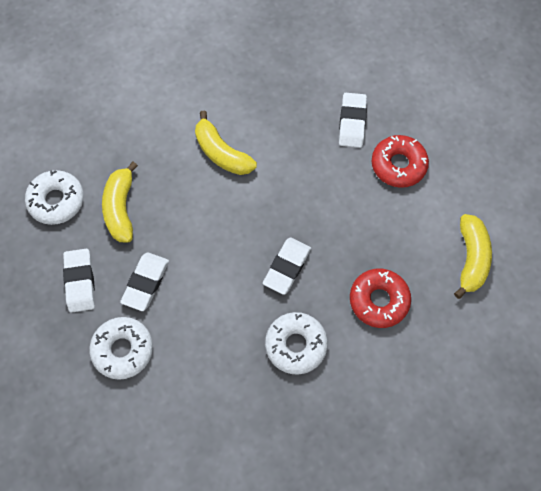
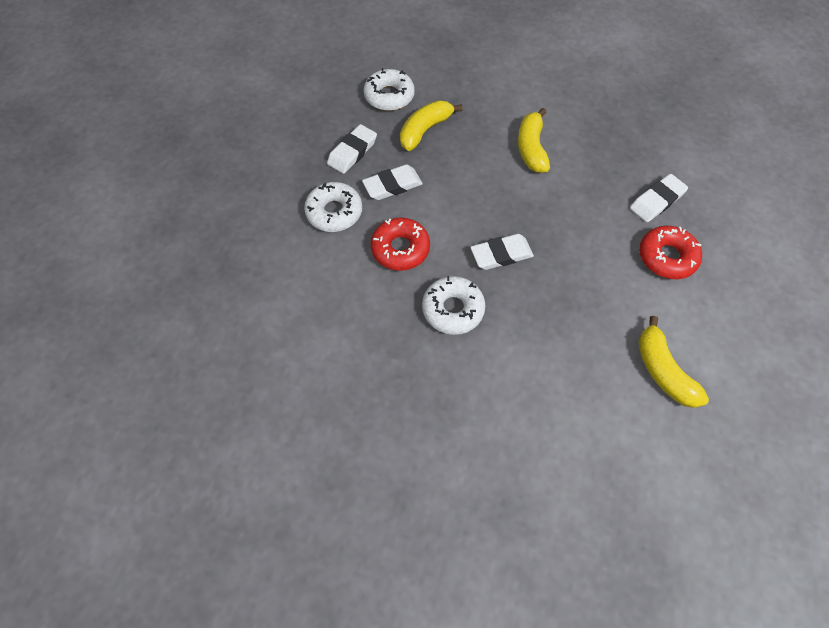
camera: 45 degrees right, 5 degrees down
(379, 300) = (549, 334): red donut -> red donut (400, 249)
(471, 258) = (662, 371): yellow banana -> yellow banana turned 105 degrees clockwise

